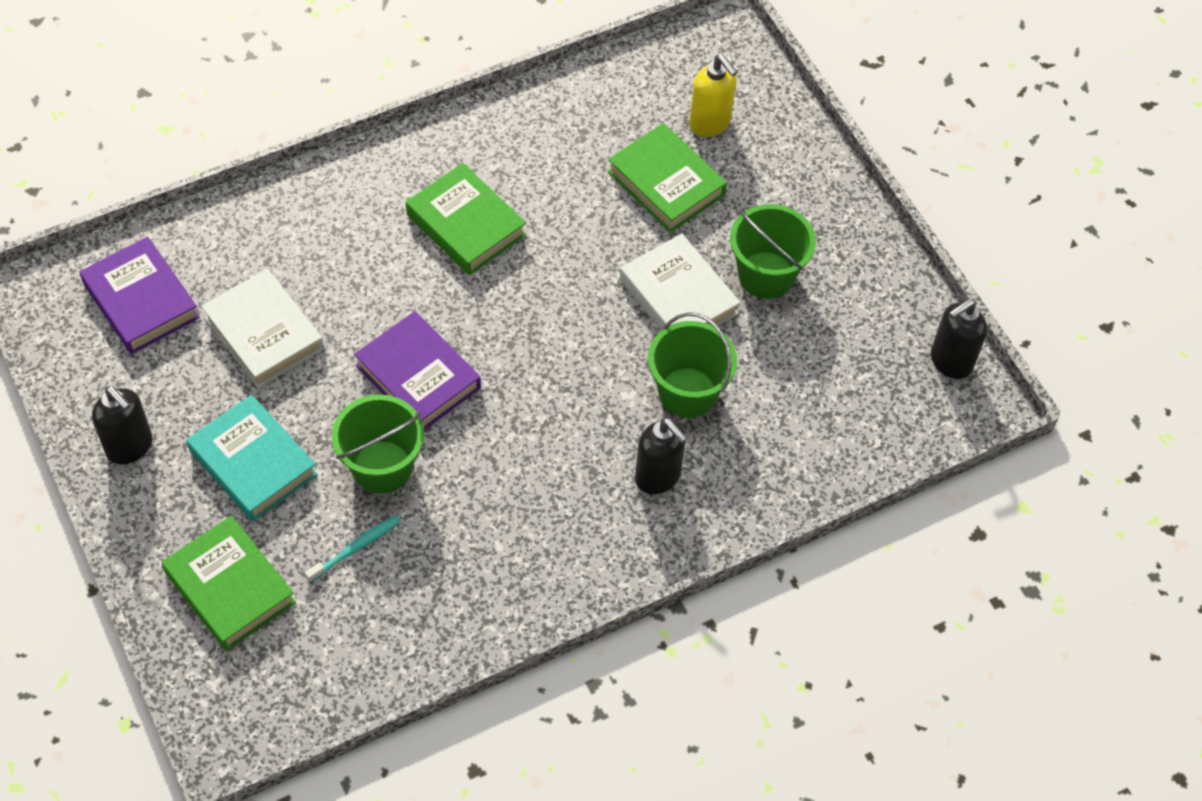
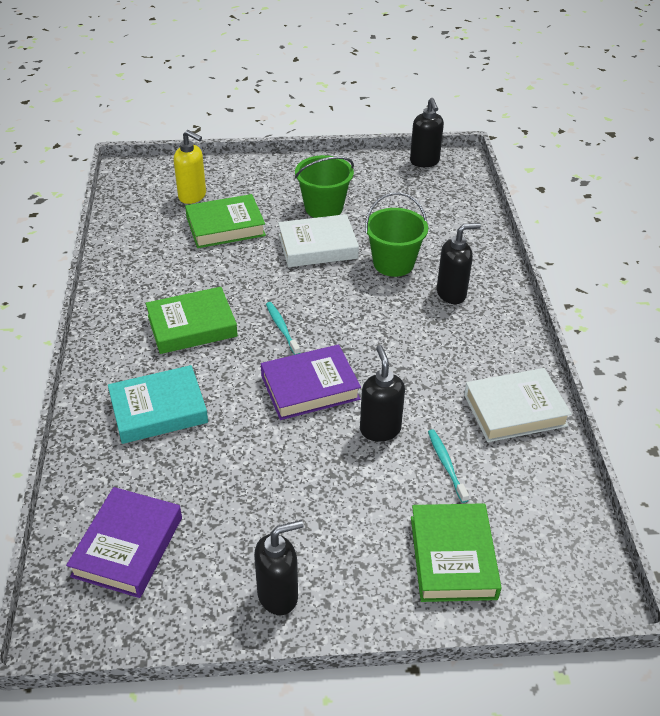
camera: 65 degrees left, 15 degrees down
(141, 301) = (128, 546): purple book -> purple book turned 60 degrees counterclockwise
(230, 587) = (453, 557): green book -> green book turned 75 degrees counterclockwise
(253, 463) = (338, 509): turquoise book -> turquoise book (158, 410)
(264, 333) = (215, 468): white book -> white book (515, 410)
(382, 467) = (380, 429): green bucket -> black soap dispenser
(504, 314) = (282, 328): none -> turquoise toothbrush
(710, 123) = (192, 196): yellow soap dispenser -> yellow soap dispenser turned 45 degrees clockwise

